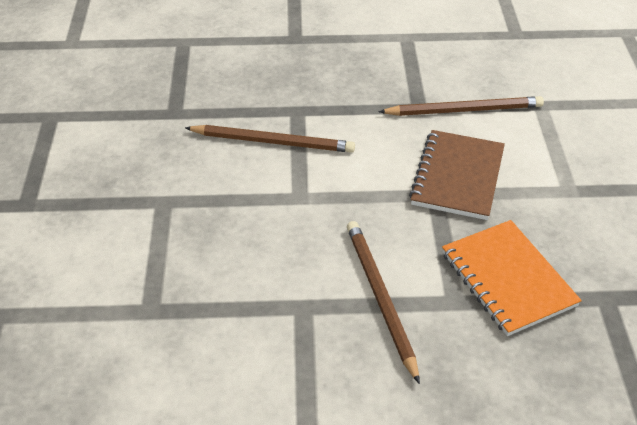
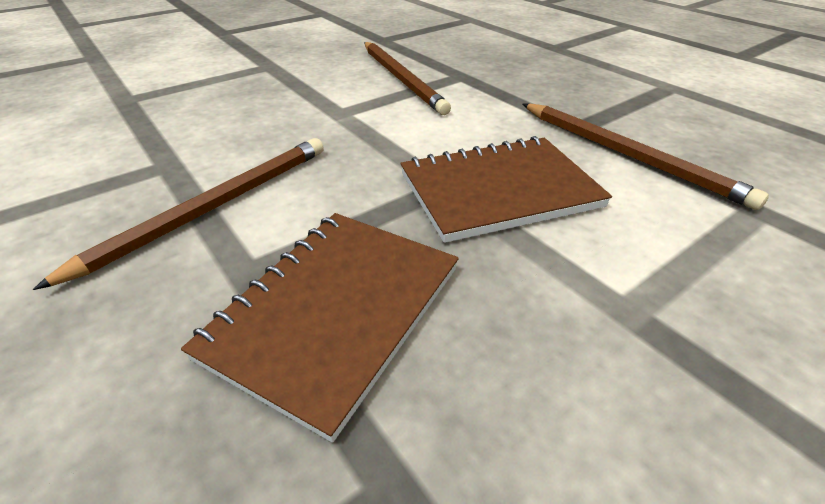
camera: 55 degrees right, 5 degrees down
(507, 279) = (335, 311): orange notebook -> brown notebook

